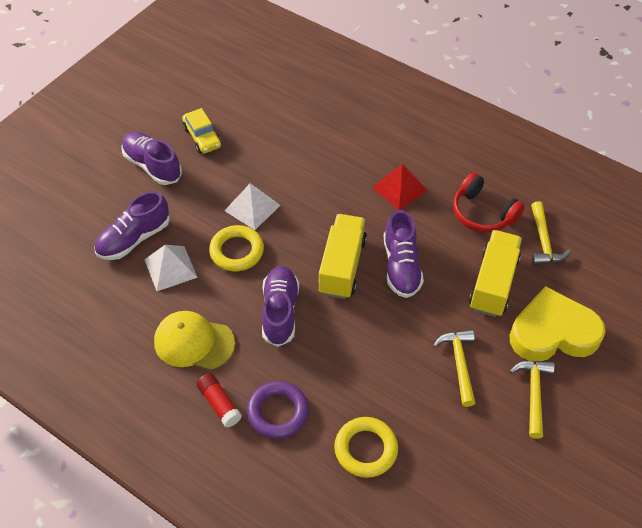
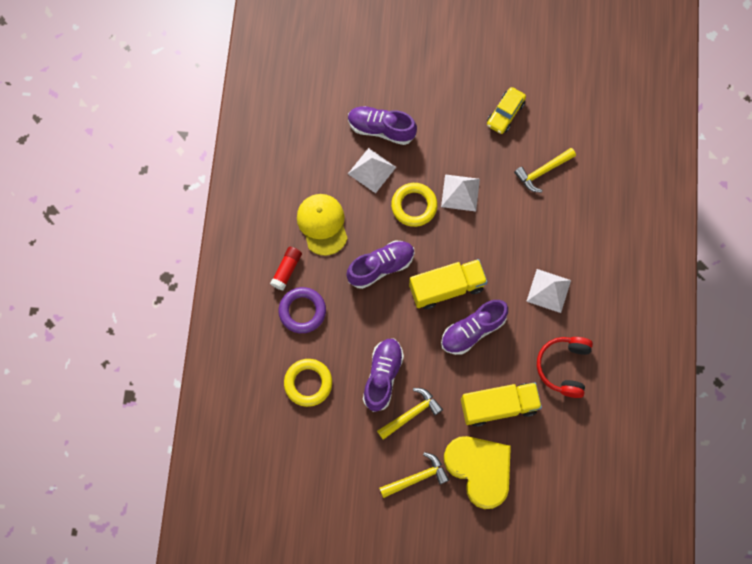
camera: 60 degrees right, 20 degrees up
(152, 166) = (454, 96): purple shoe -> purple shoe (383, 376)
(399, 188) = (548, 290): red pyramid -> white pyramid
(543, 241) = (564, 427): yellow hammer -> yellow hammer (542, 171)

